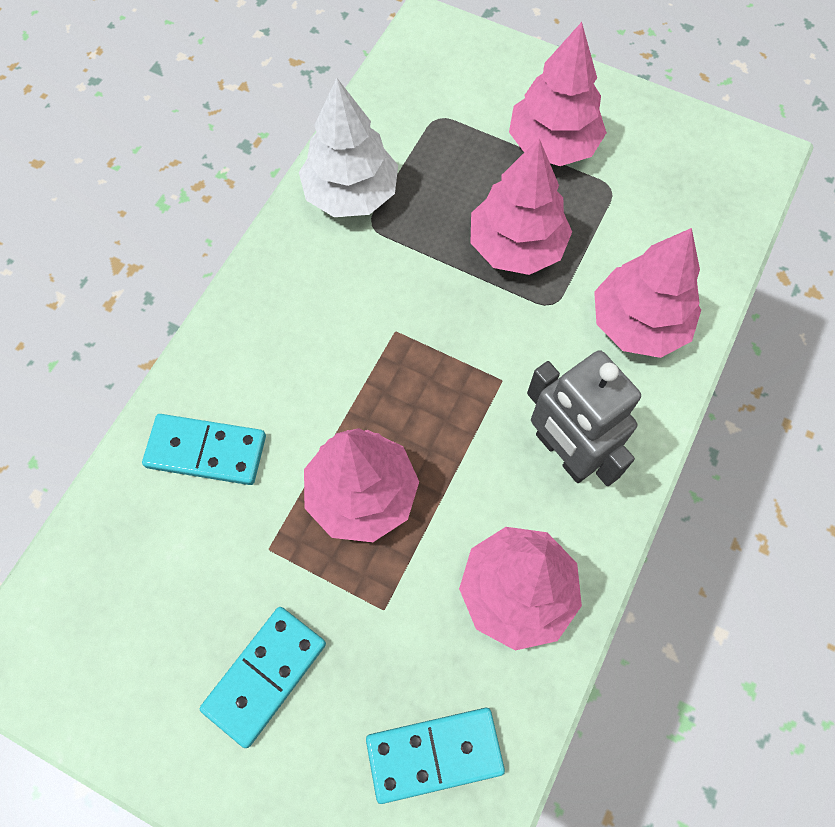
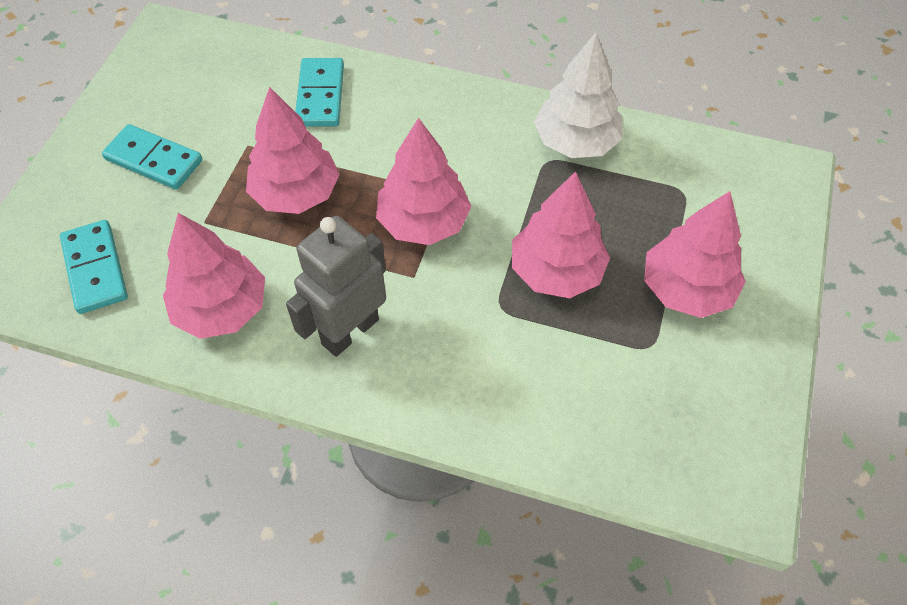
camera: 80 degrees right, 10 degrees down
(638, 323) = (496, 382): pink tree -> pink tree (423, 222)

